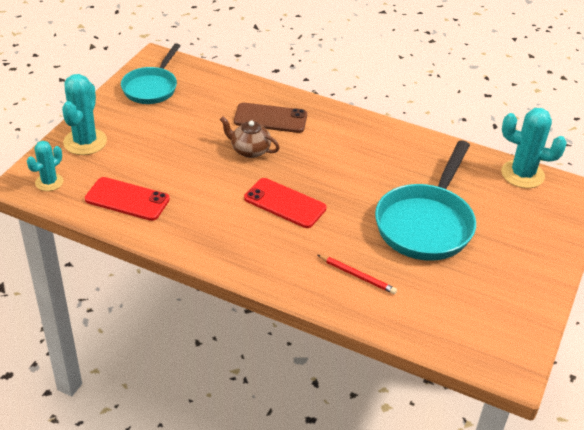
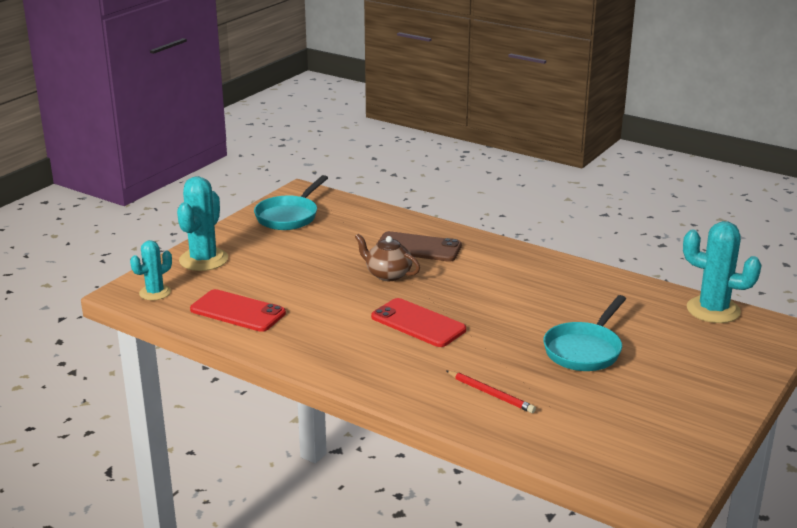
camera: 10 degrees right, 15 degrees down
(426, 224) = (585, 350): turquoise pan -> turquoise pan, size x0.65

